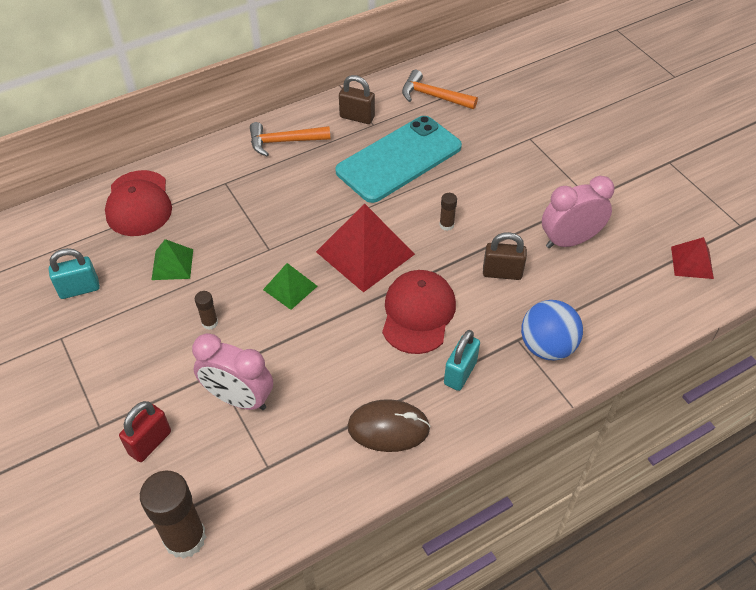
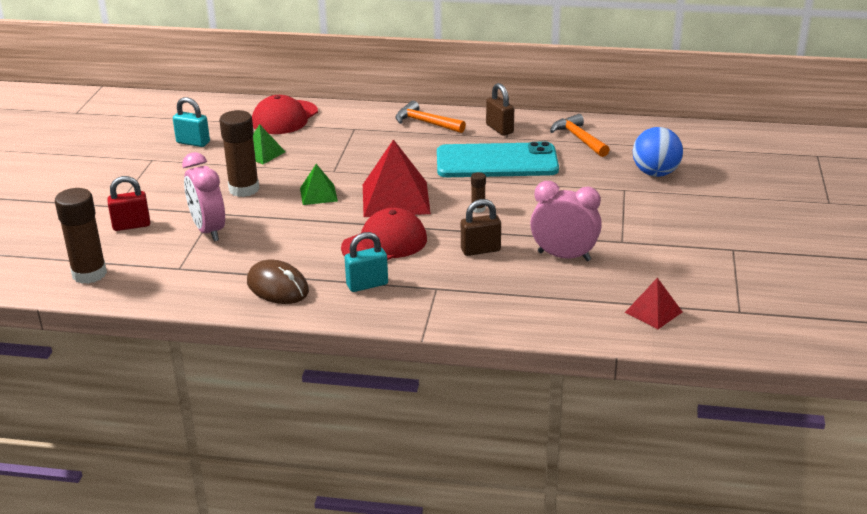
camera: 40 degrees right, 20 degrees down
(210, 323) = (244, 189): brown glue stick -> brown glue stick, size x2.18
(502, 273) = (480, 250): brown padlock -> brown padlock turned 60 degrees counterclockwise
(547, 347) = (452, 301): blue ball -> blue ball (655, 173)

